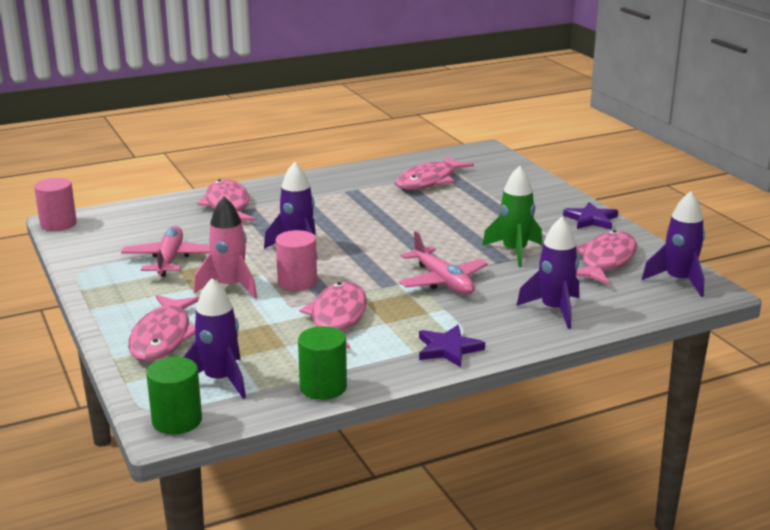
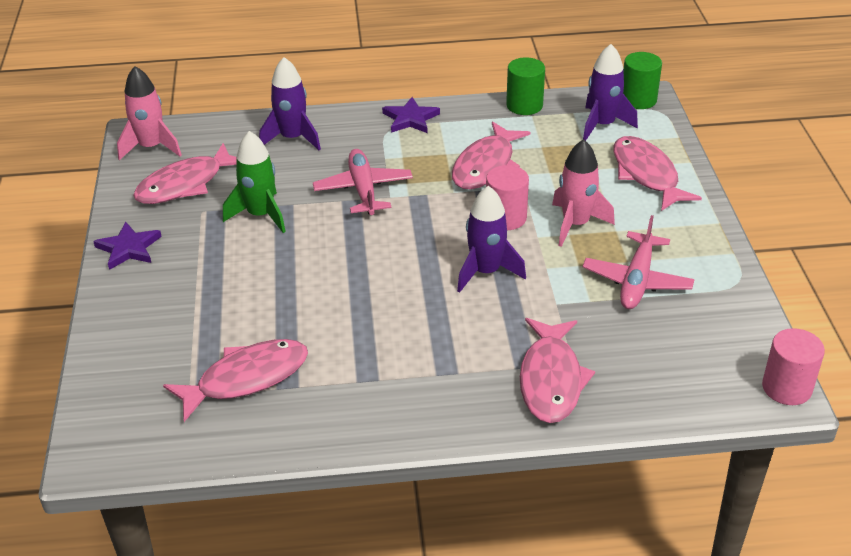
camera: 160 degrees left, 15 degrees up
(163, 337) = (647, 175): pink fish -> pink fish turned 45 degrees counterclockwise
(678, 281) = (151, 147): purple rocket -> pink rocket

